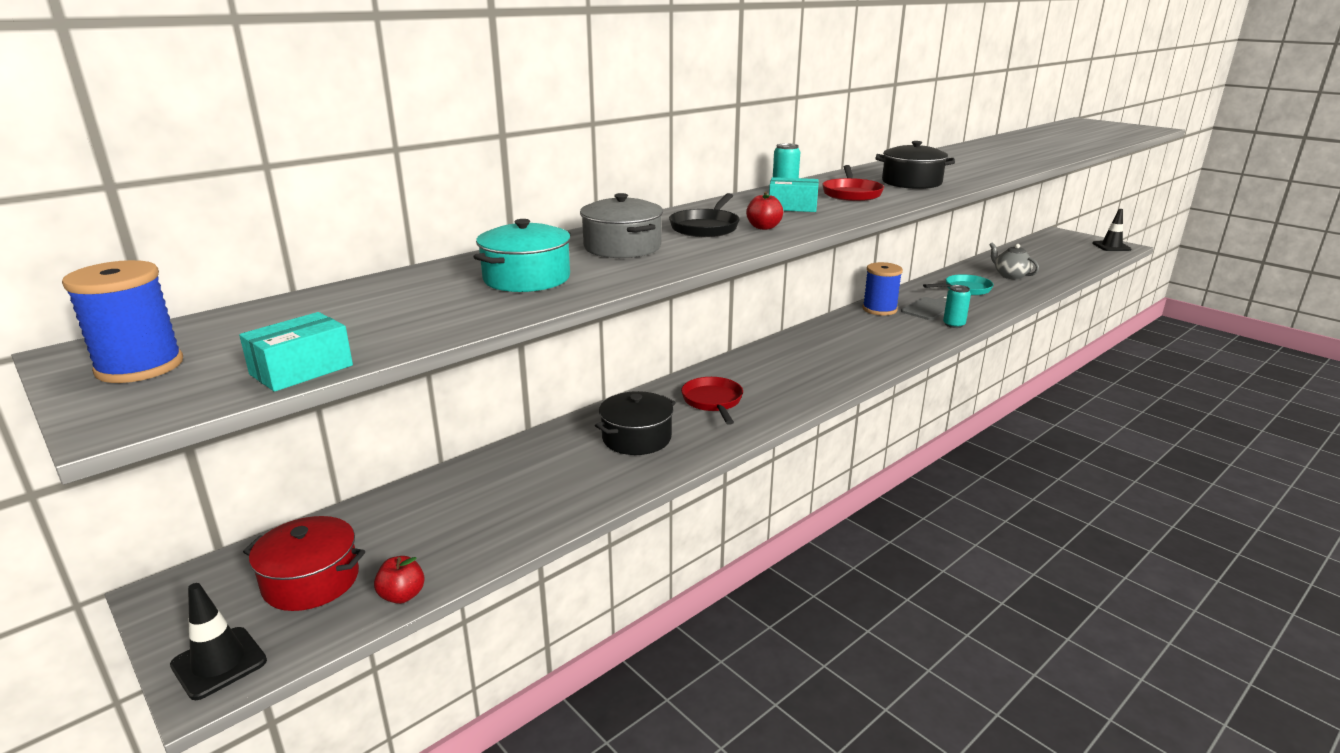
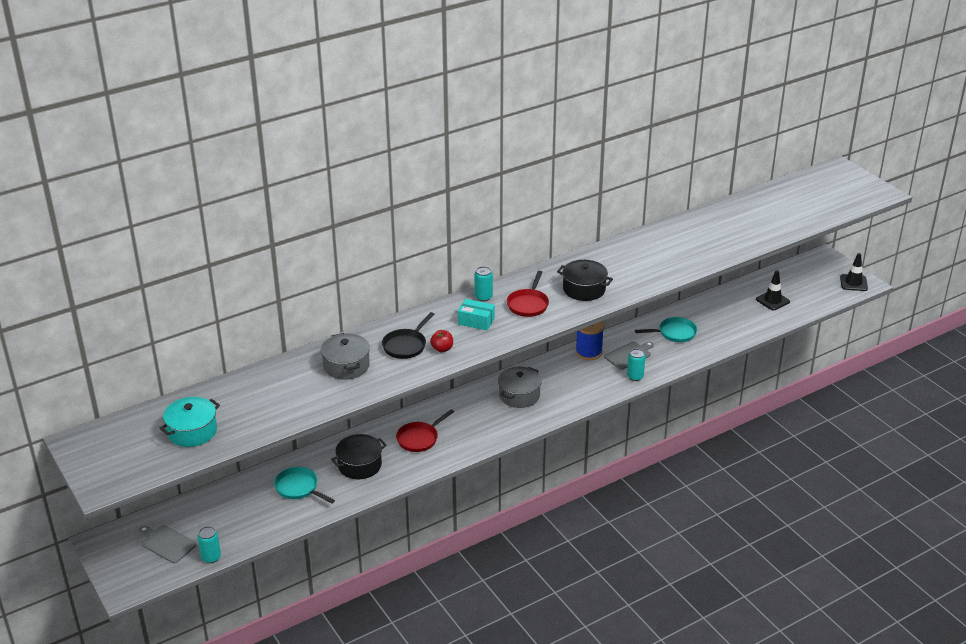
camera: 10 degrees right, 10 degrees up
(140, 367) = (100, 455): blue spool -> none
(219, 663) = (127, 582): black traffic cone -> black traffic cone (772, 300)
(301, 370) = (169, 465): turquoise box -> none
(311, 581) = (167, 543): red pot -> grey cutting board
(402, 596) = (211, 557): red apple -> turquoise can
(526, 278) = (283, 396): turquoise pot -> turquoise pot (192, 431)
(547, 475) = (299, 488): none -> turquoise pan
(713, 401) = (419, 438): red pan -> red pan turned 135 degrees counterclockwise
(823, 350) = (519, 395): none -> grey pot
(1010, 275) = (727, 318): grey teapot -> none

